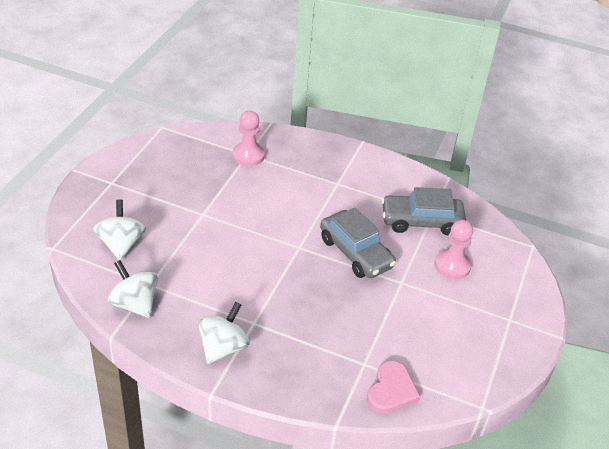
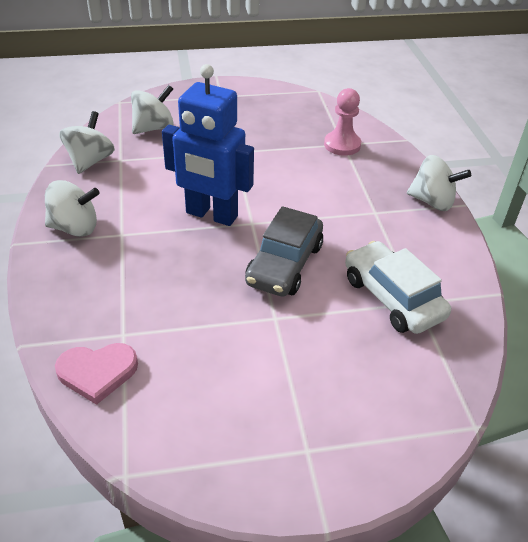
camera: 60 degrees right, 0 degrees up
(272, 263) = (211, 215): none -> blue robot
(349, 152) = (432, 202): none -> white spinning top
(421, 221) = (392, 297): grey car -> white car
(452, 265) = (347, 353): pink pawn -> none

